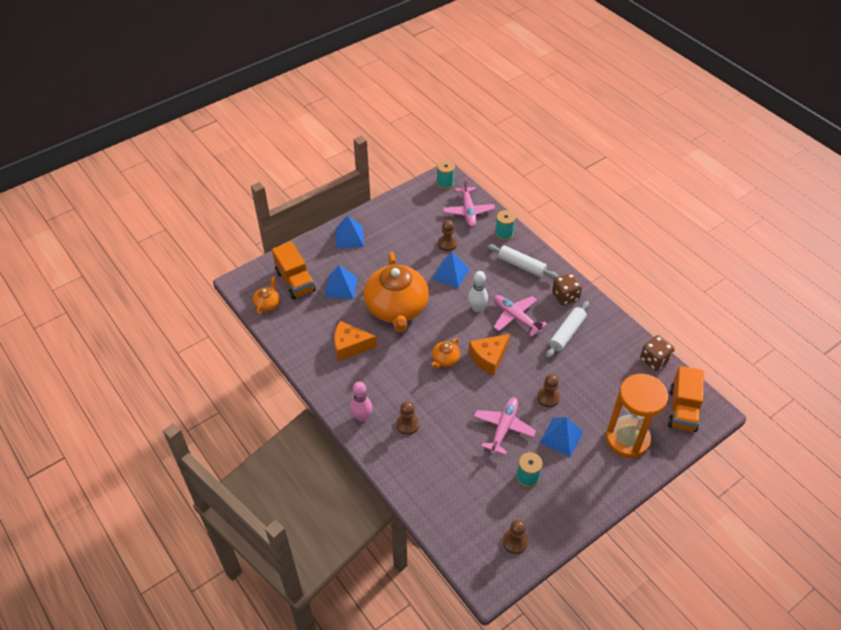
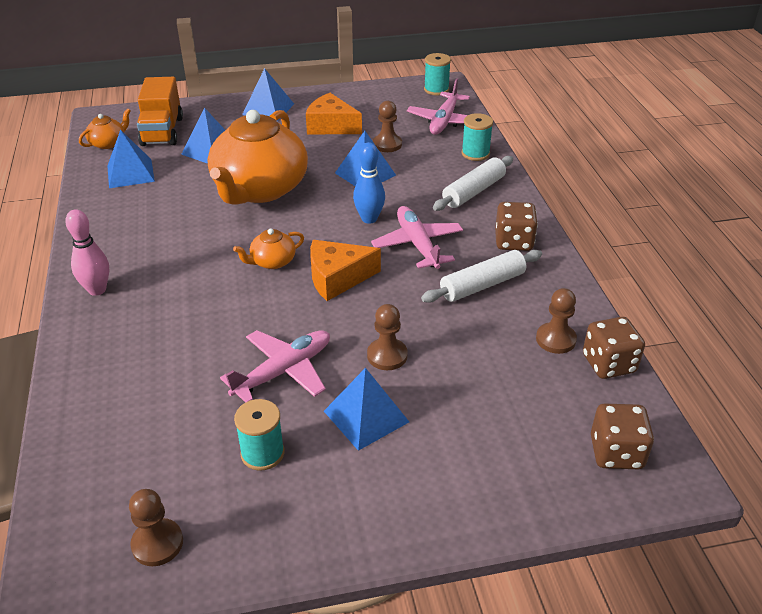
camera: 25 degrees right, 10 degrees down
(305, 324) = (130, 173): none -> blue pyramid
(350, 346) = (162, 210): orange cheese -> orange cheese (331, 126)
(407, 424) = (148, 319): brown pawn -> brown pawn (555, 339)
(477, 308) = (369, 219): white bowling pin -> blue bowling pin
(521, 266) = (473, 191): white rolling pin -> white rolling pin turned 75 degrees clockwise
(627, 439) = (480, 461): orange hourglass -> none
(682, 409) = (616, 453): orange truck -> brown dice

